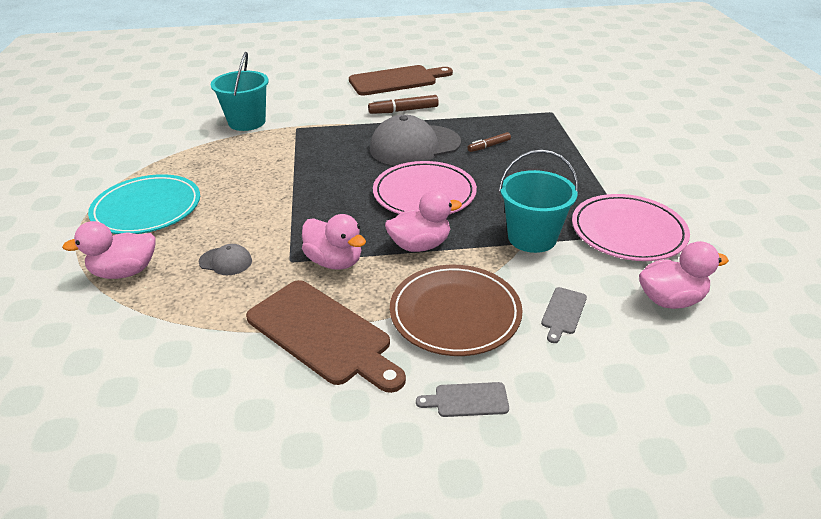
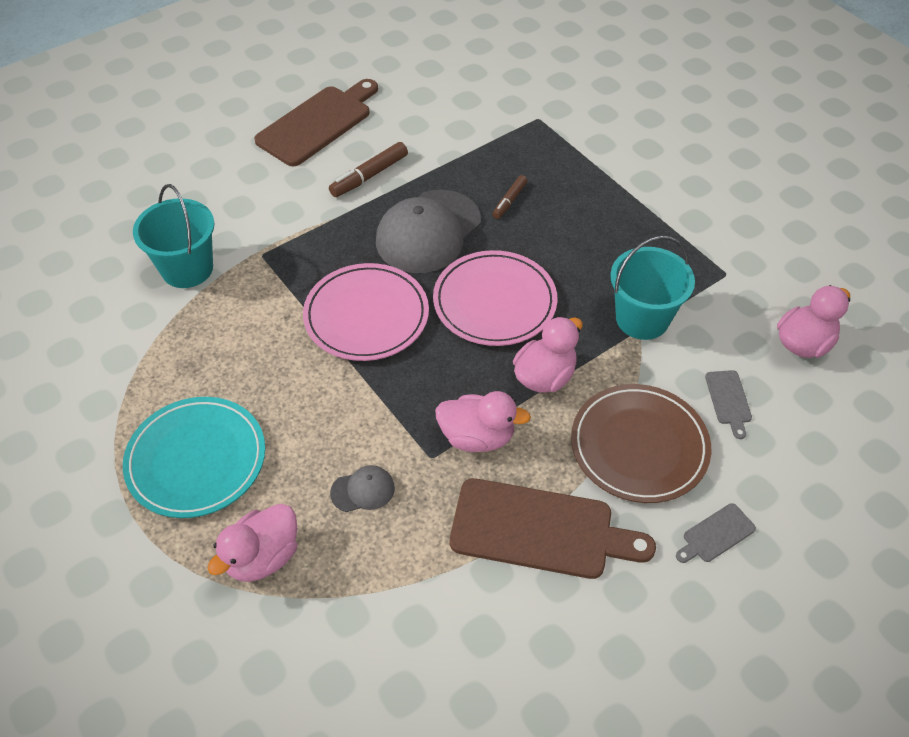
camera: 30 degrees left, 15 degrees up
(628, 231) = (721, 272): pink plate -> pink plate (366, 315)

